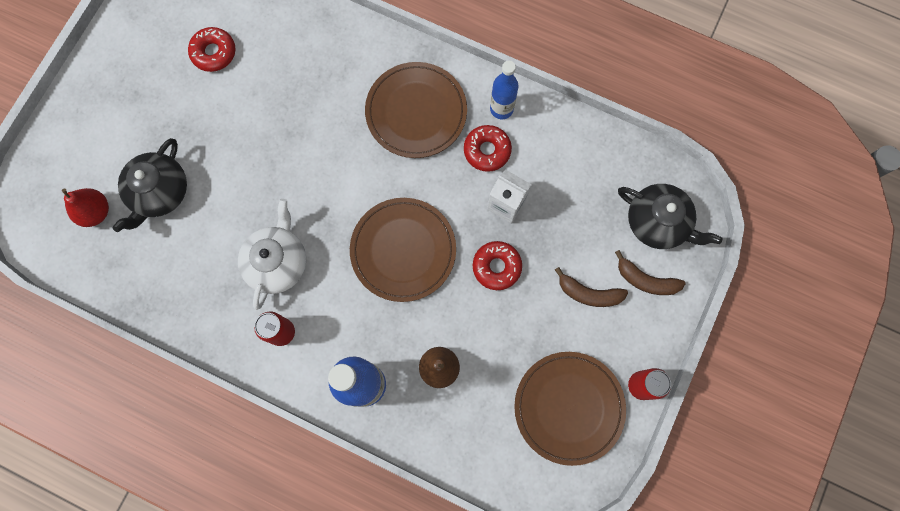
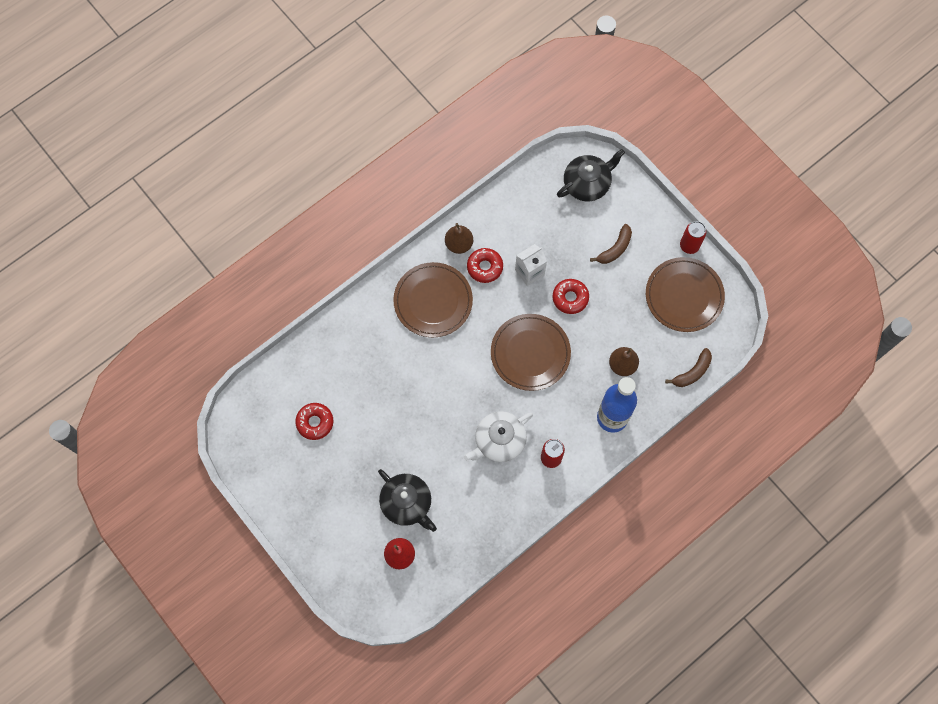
camera: 65 degrees left, 5 degrees down
(277, 262) = (499, 441): white teapot -> white teapot turned 75 degrees counterclockwise
(501, 109) = (459, 244): blue bottle -> brown pear
(645, 280) = (622, 210): brown banana -> brown banana (692, 372)

